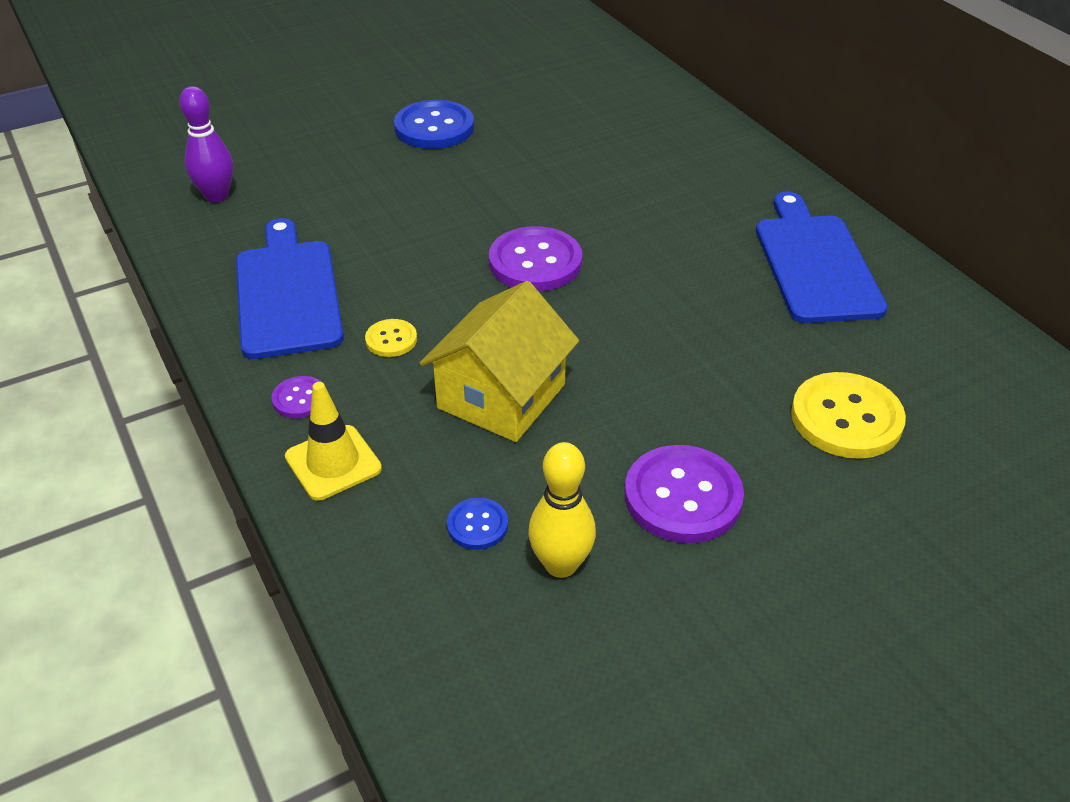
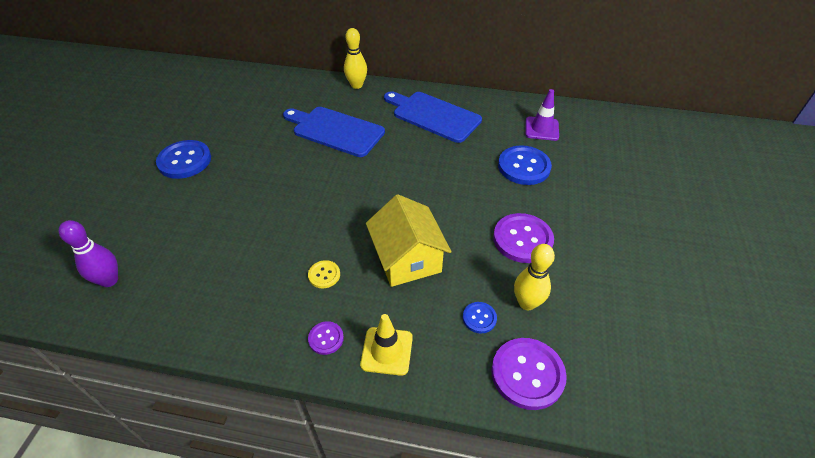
camera: 50 degrees left, 5 degrees up
(288, 293) = (237, 296): blue cutting board -> blue cutting board (335, 130)
(535, 262) = (332, 191): purple button -> purple button (527, 374)
(764, 161) = (356, 85): none -> yellow bowling pin
(846, 418) = (524, 167): yellow button -> blue button
(972, 393) = (541, 129): none -> purple traffic cone

